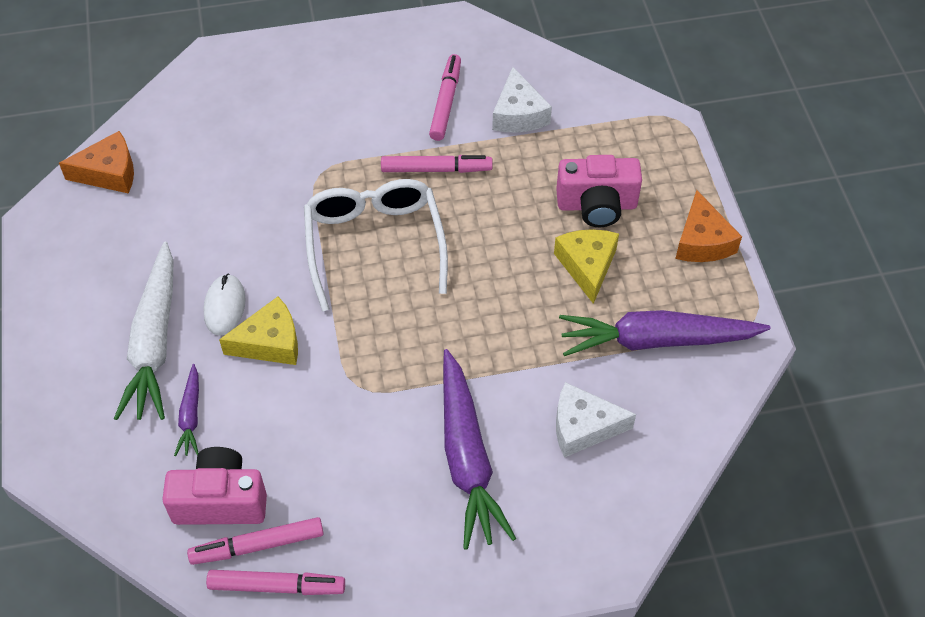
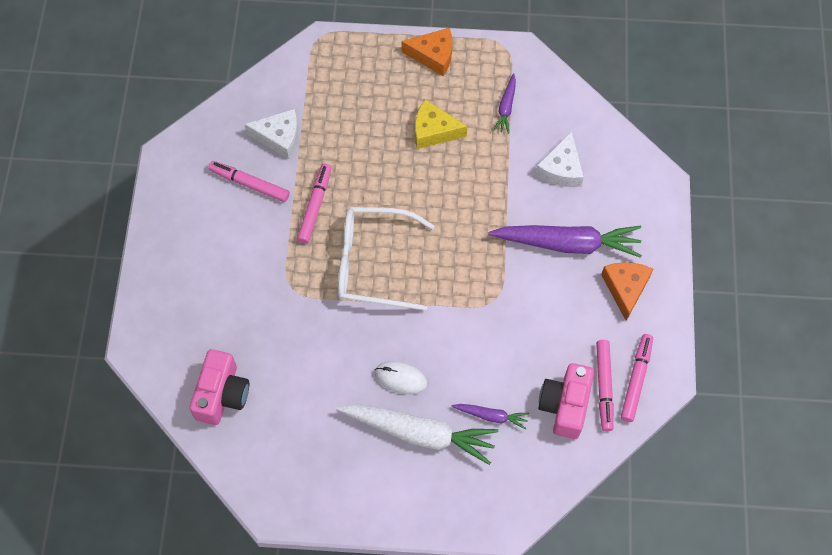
camera: 75 degrees left, 10 degrees up
(109, 172) = (239, 448): orange cheese -> orange cheese (625, 288)
(270, 342) = (442, 352): yellow cheese -> none
(597, 205) = (382, 110): pink camera -> pink camera (222, 394)
(656, 340) = (506, 107): purple carrot -> purple carrot, size x0.48

